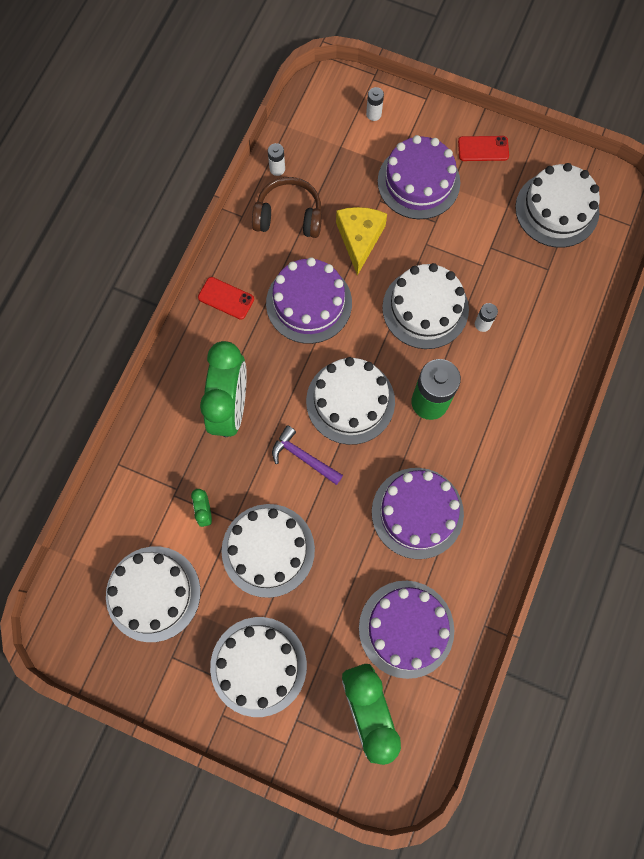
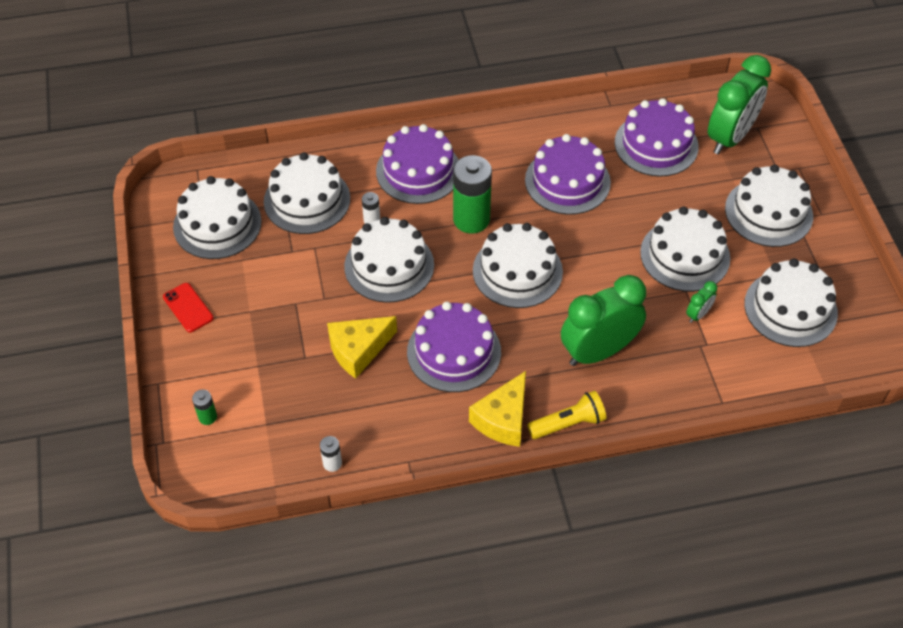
camera: 125 degrees left, 20 degrees down
(188, 339) = (568, 423): none -> yellow flashlight
(226, 298) = (503, 419): red phone -> yellow cheese
(289, 216) = (378, 420): brown headphones -> none
(303, 457) = (593, 276): purple hammer -> none
(373, 114) = (207, 417): white battery -> green battery
(418, 182) = (262, 338): purple cake -> purple cake (418, 171)
(539, 288) = (307, 200): none -> white cake

